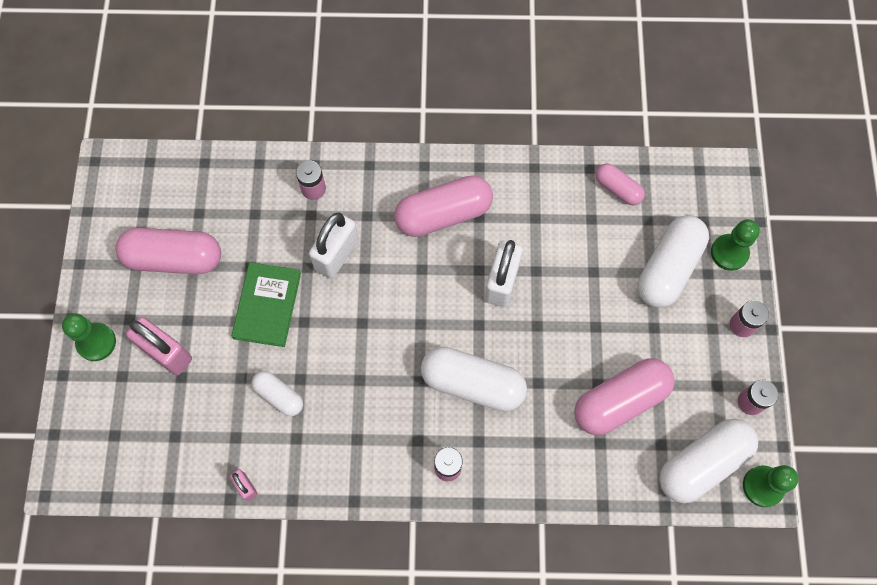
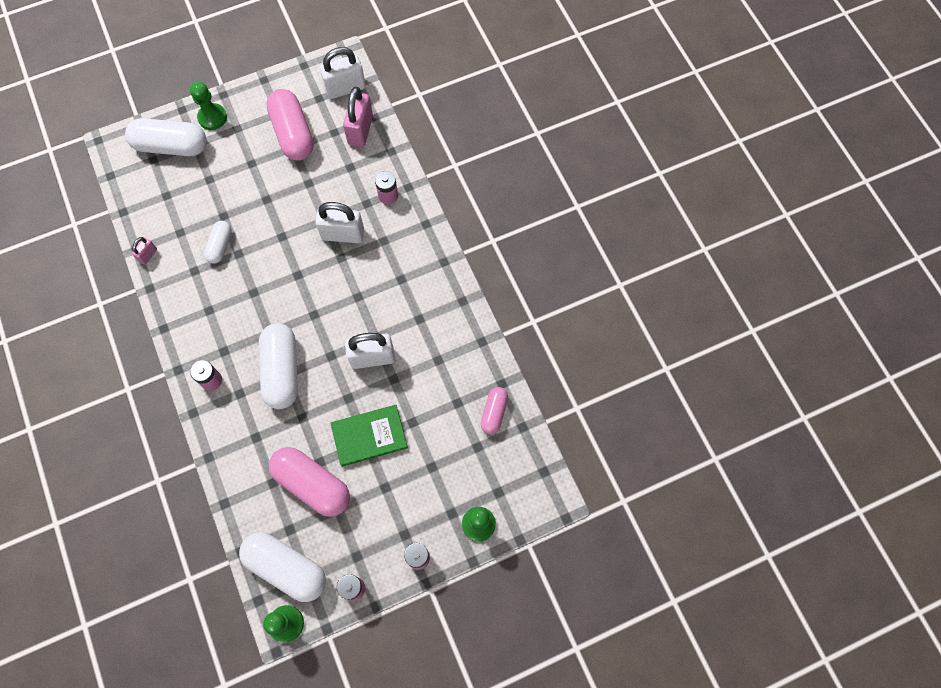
camera: 65 degrees right, 0 degrees up
(147, 178) = (345, 88): none -> white padlock
(166, 353) = (222, 162): pink padlock -> pink padlock (360, 130)
(267, 305) = (284, 207): green book -> green book (369, 436)
(443, 214) = (409, 292): pink capsule -> none
(668, 268) = (441, 479): white capsule -> white capsule (171, 146)

